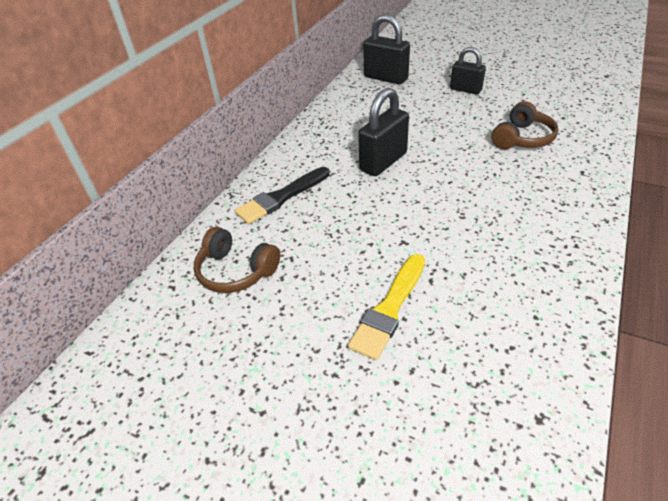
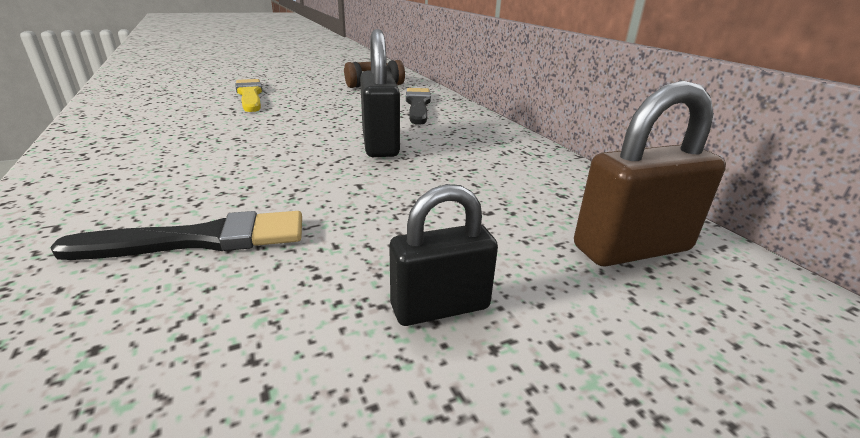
camera: 125 degrees right, 15 degrees down
(385, 78) = (631, 248): black padlock -> brown padlock
(522, 138) = (201, 240): brown headphones -> black brush

